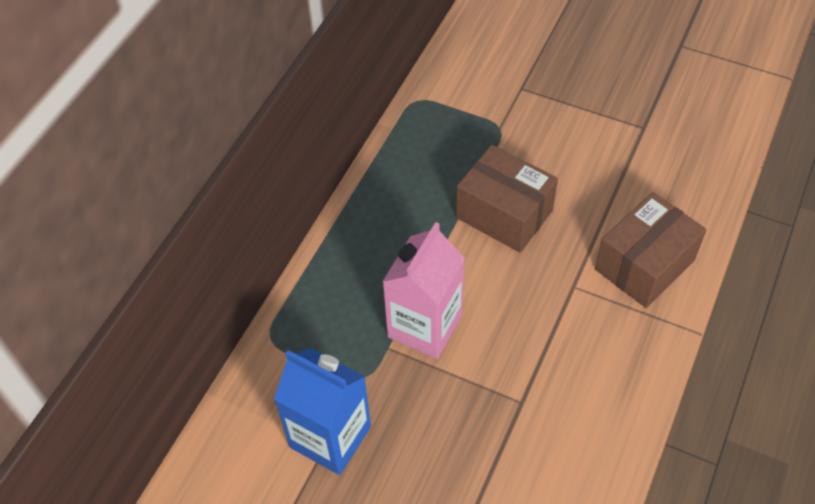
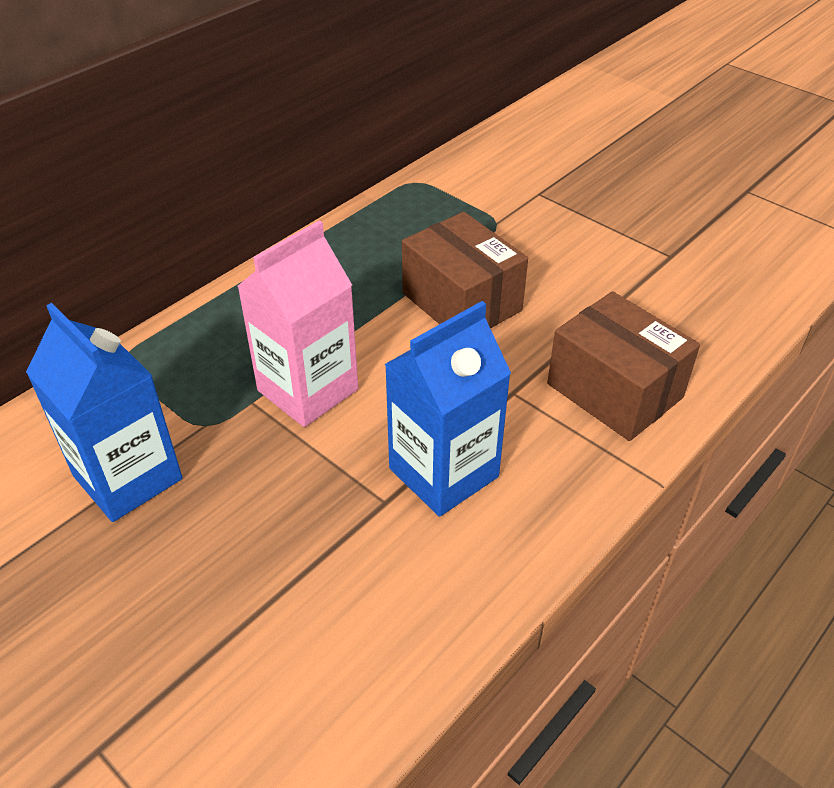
camera: 15 degrees right, 10 degrees down
(552, 367) = (443, 472): none -> blue carton
(644, 265) = (614, 390): brown box -> brown box turned 75 degrees clockwise

